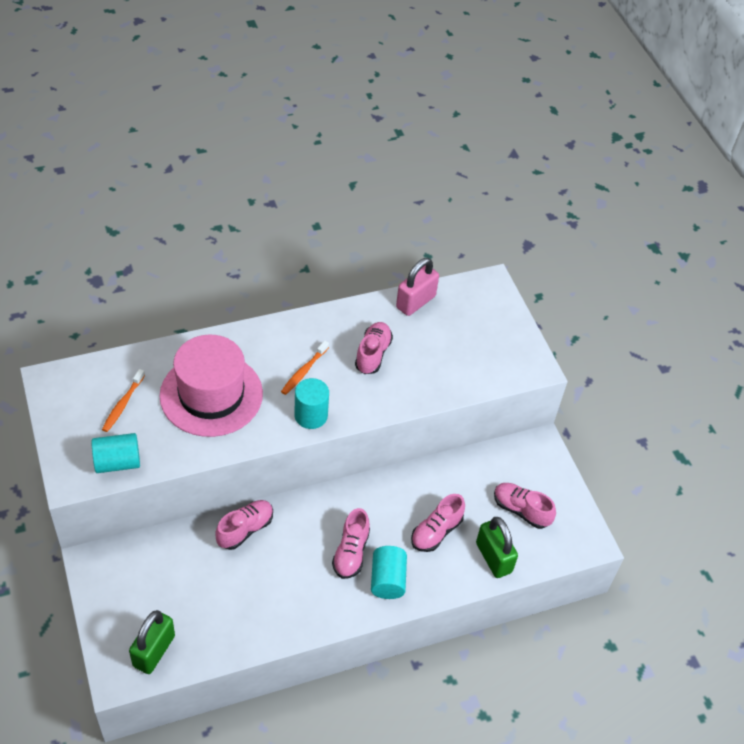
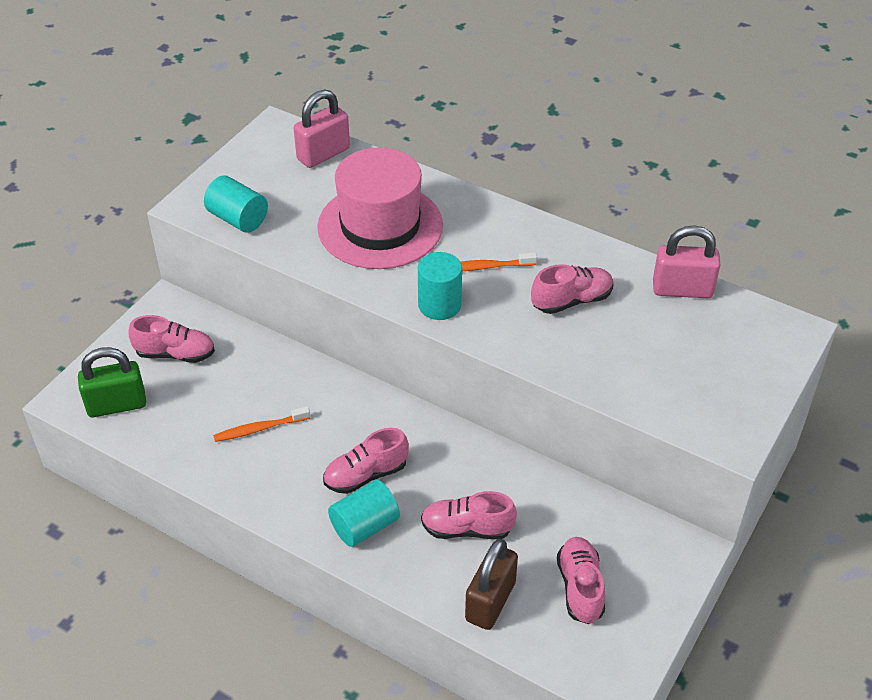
camera: 55 degrees right, 5 degrees down
(108, 374) = (323, 154): none -> pink padlock
(123, 404) = (302, 182): orange toothbrush -> orange toothbrush (259, 429)
(245, 529) = (307, 380): pink shoe -> pink shoe (175, 354)
(493, 558) = (490, 601): green padlock -> brown padlock

